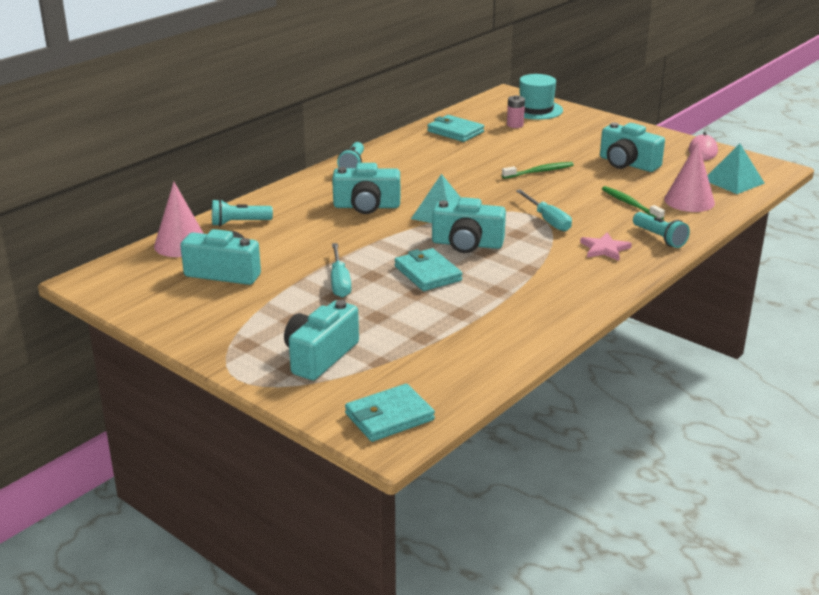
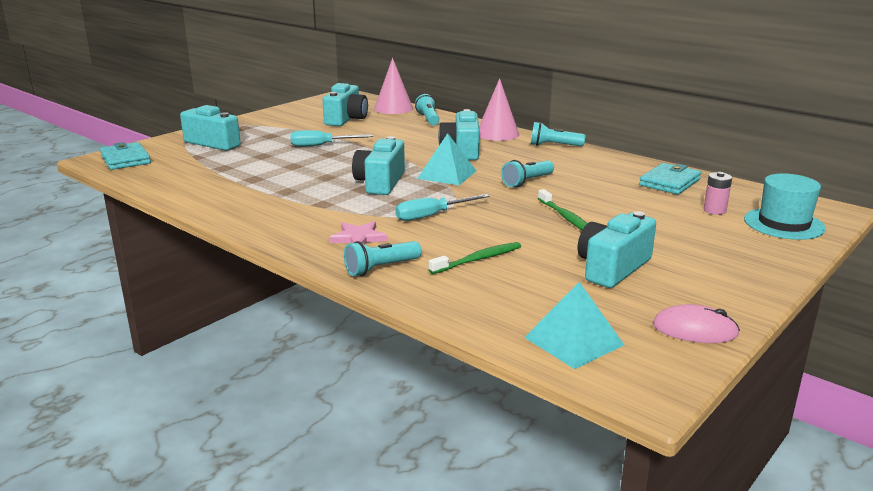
camera: 90 degrees right, 5 degrees down
(428, 273) = (326, 169): turquoise wallet -> none
(458, 181) = (527, 182): none -> turquoise flashlight
(689, 201) = (493, 298): pink cone -> pink cone (497, 134)

